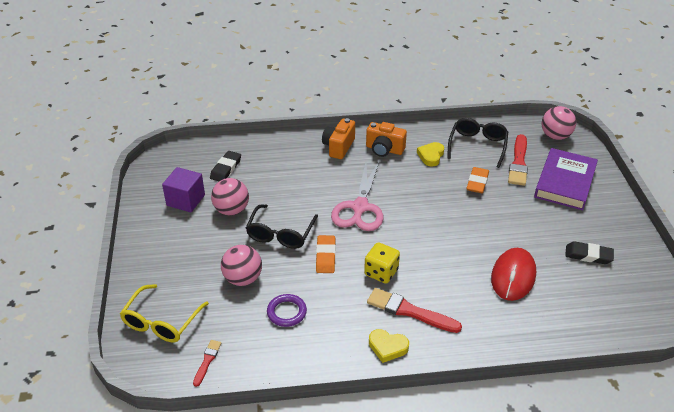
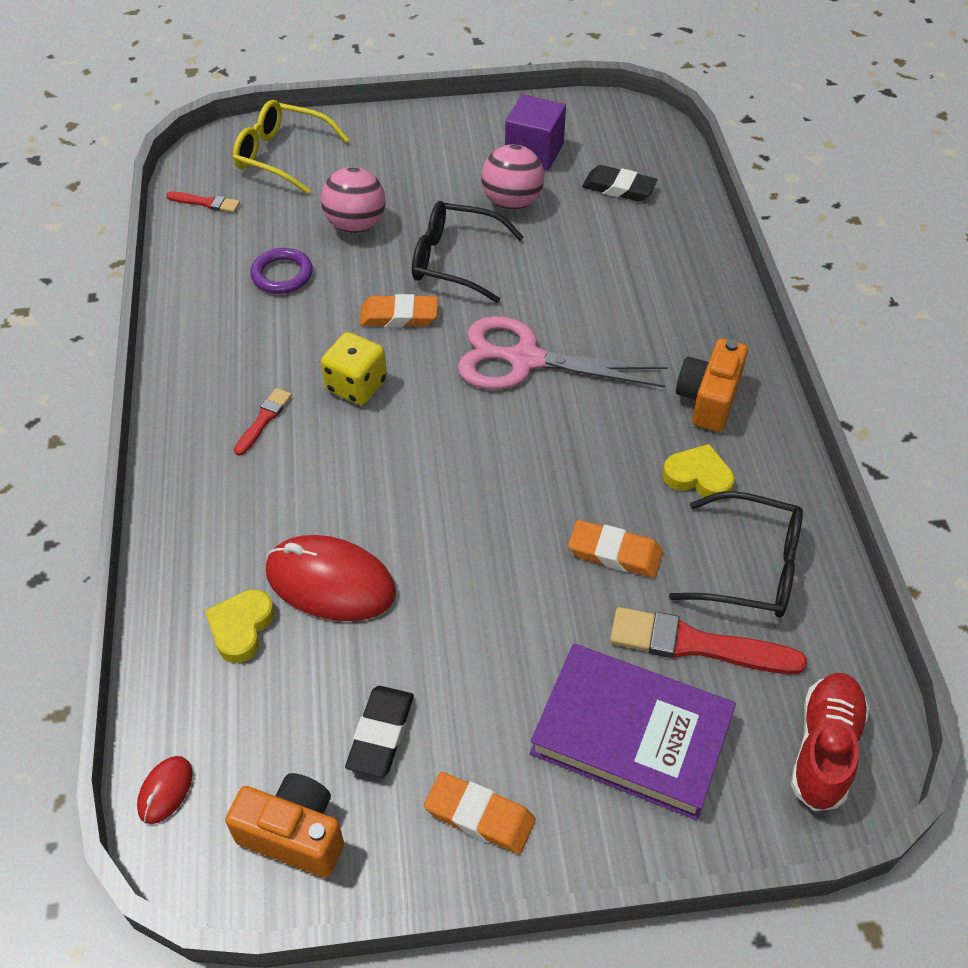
camera: 90 degrees right, 10 degrees up
(338, 147) = (705, 330): orange camera -> orange camera (294, 834)
(387, 347) = (193, 389): yellow heart -> yellow heart (241, 628)
(409, 311) = (264, 420): red brush -> red brush, size x0.53
(555, 136) = (824, 748): pink ball -> red shoe
(614, 225) = (479, 816): none -> orange eraser
(641, 328) = (165, 790): none -> red mouse

